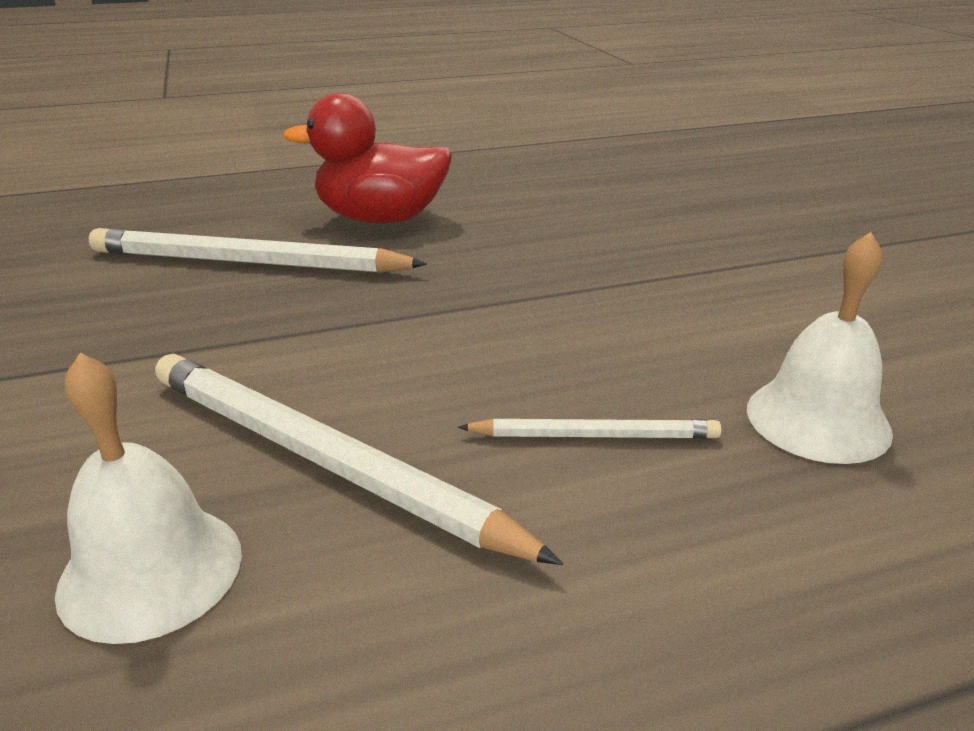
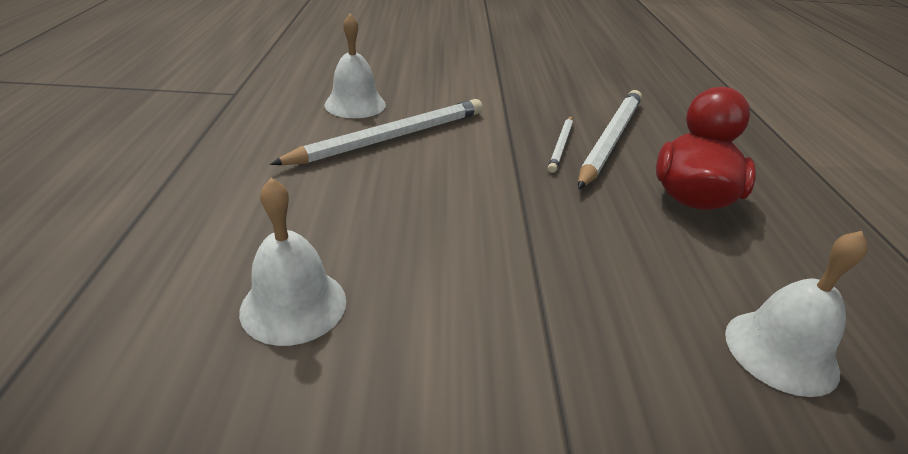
camera: 105 degrees right, 5 degrees up
(593, 435) = (352, 209): white pencil -> white pencil (561, 145)
(595, 197) = (780, 351): none -> white bell

